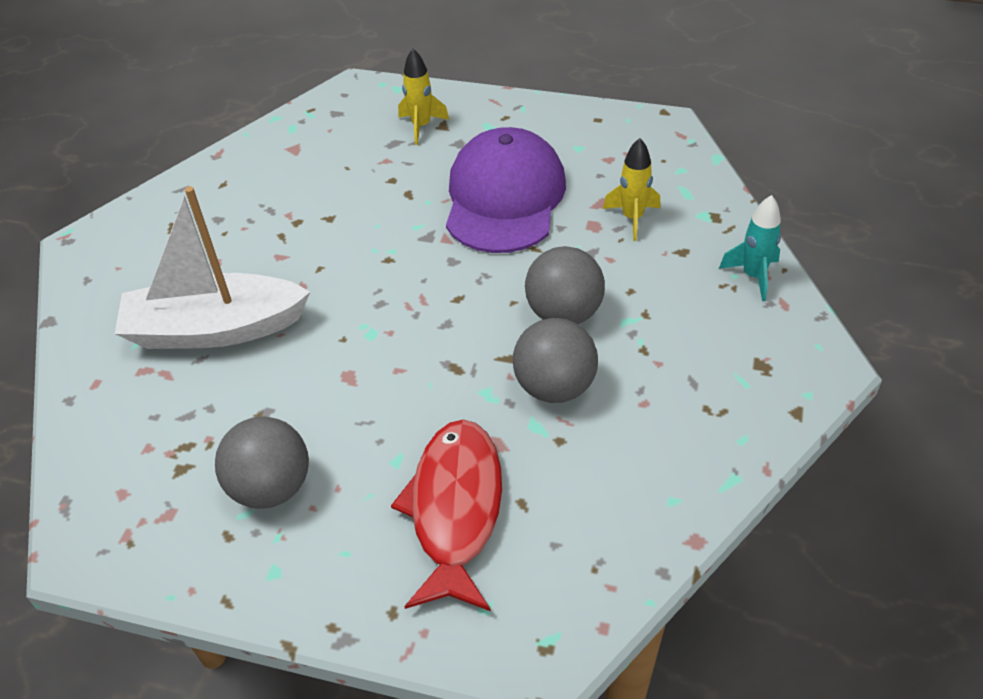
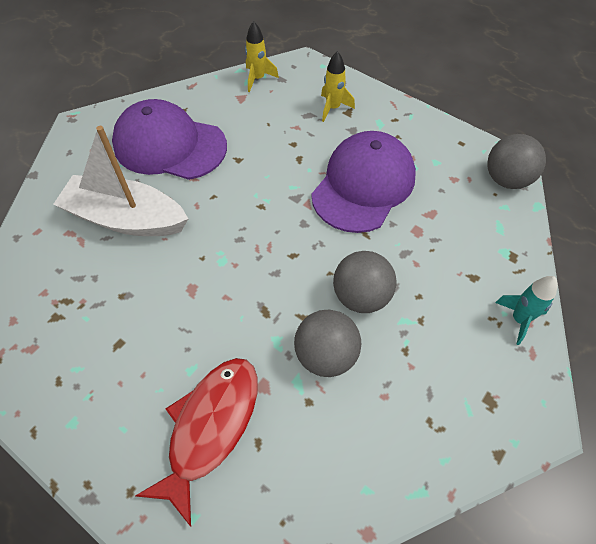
camera: 20 degrees right, 10 degrees up
(226, 229) = (169, 145): none -> purple cap
(271, 487) = (102, 356): grey ball -> grey ball (506, 179)
(632, 218) = (448, 235): yellow rocket -> yellow rocket (258, 79)

